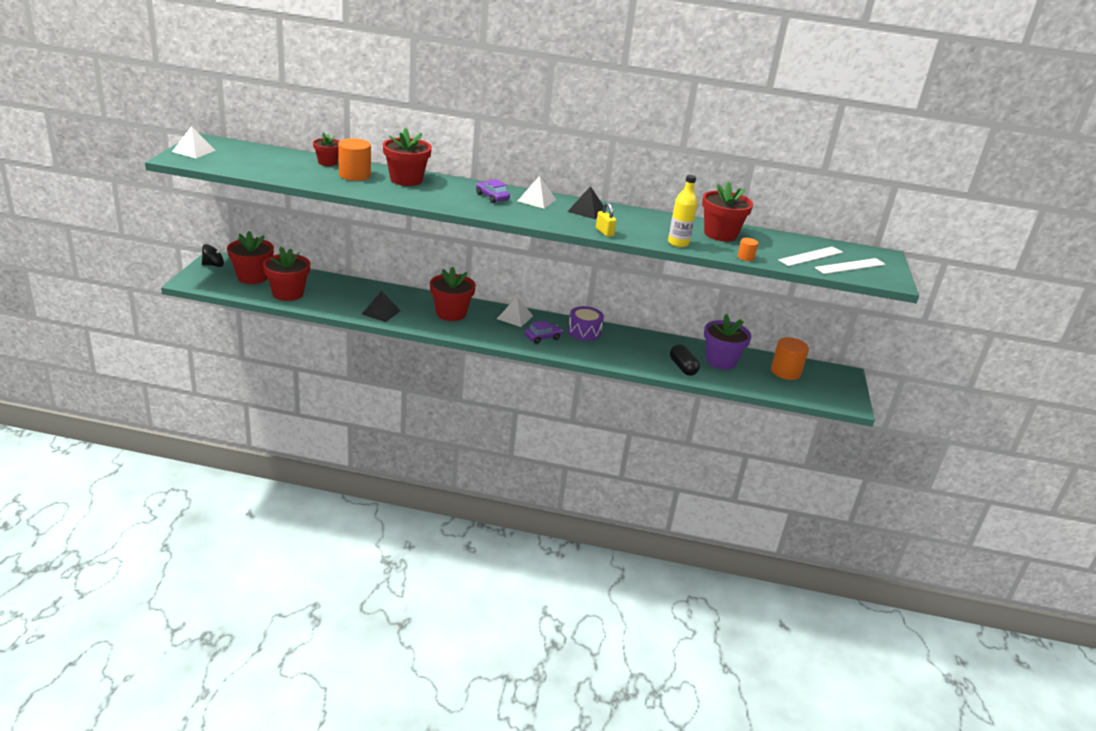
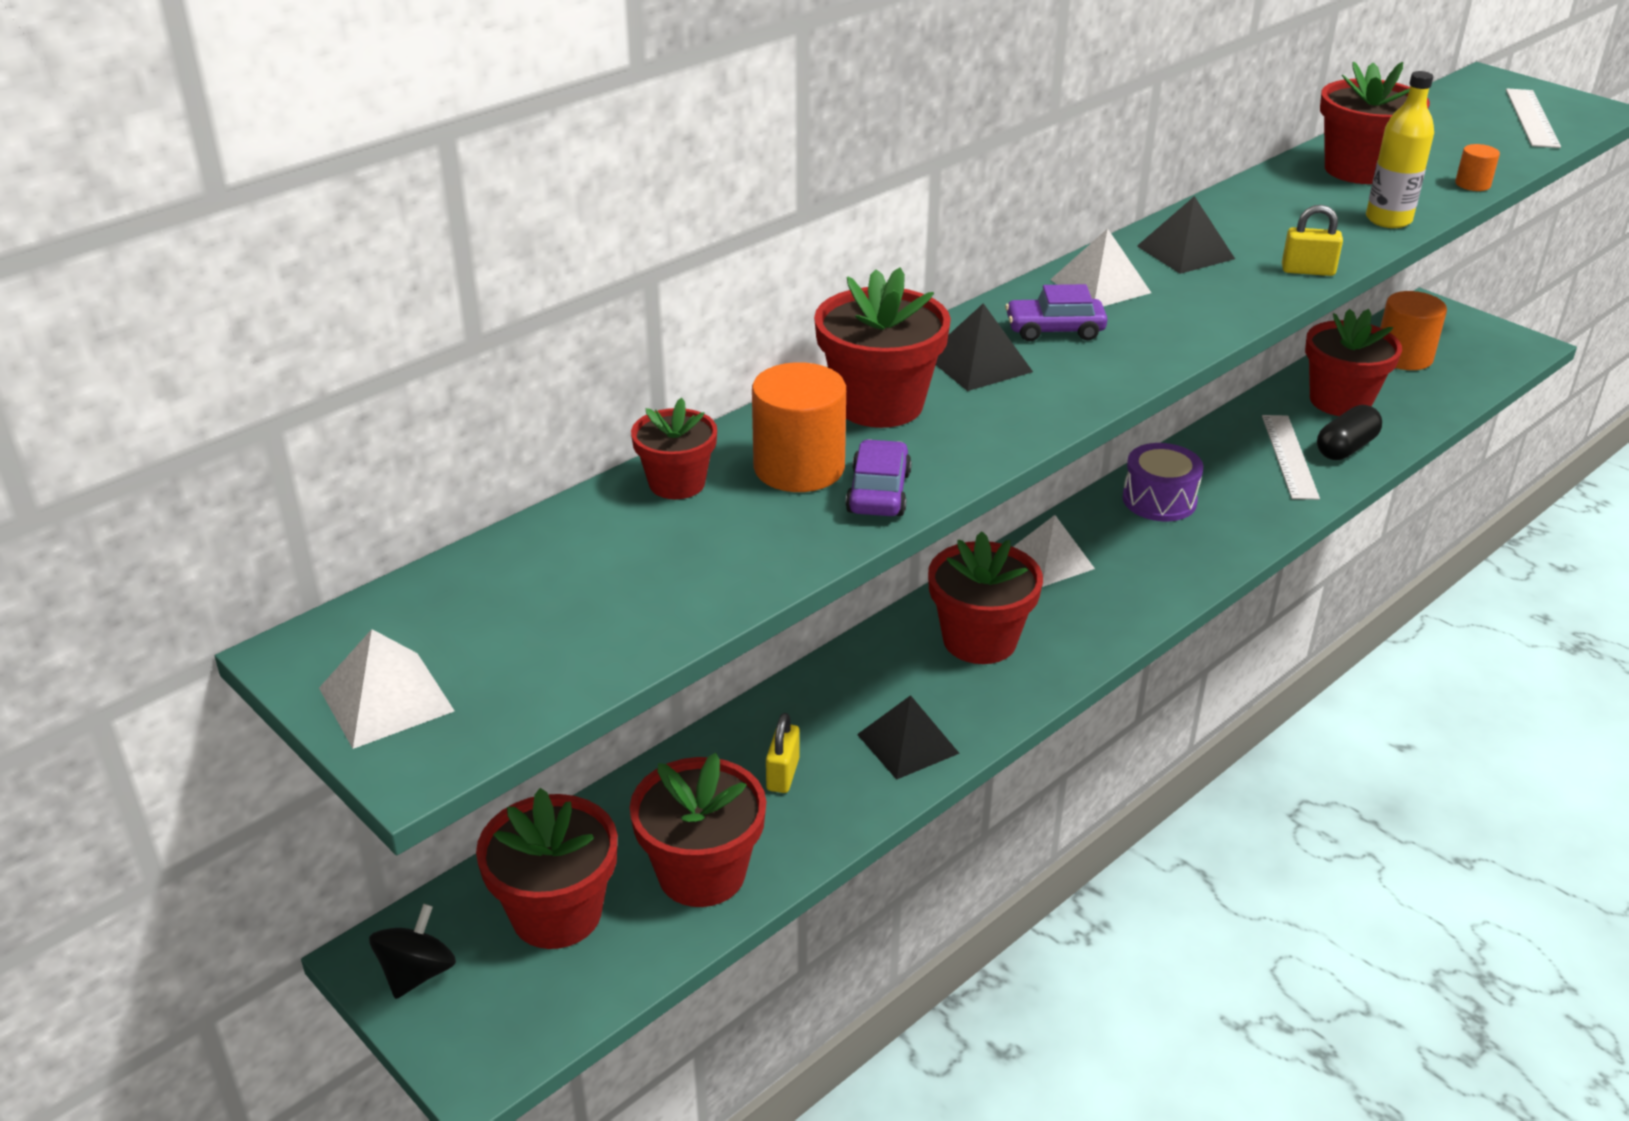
camera: 50 degrees left, 5 degrees up
(344, 295) = (783, 774): none -> yellow padlock
(452, 189) = (978, 364): none -> black pyramid
(542, 337) = (1154, 558): purple car -> purple car (878, 492)
(682, 367) = (1346, 448): black capsule -> black capsule turned 60 degrees counterclockwise
(720, 361) = (1340, 401): purple flower pot -> red flower pot
(811, 256) = (1482, 132): white ruler -> white ruler (1289, 456)

